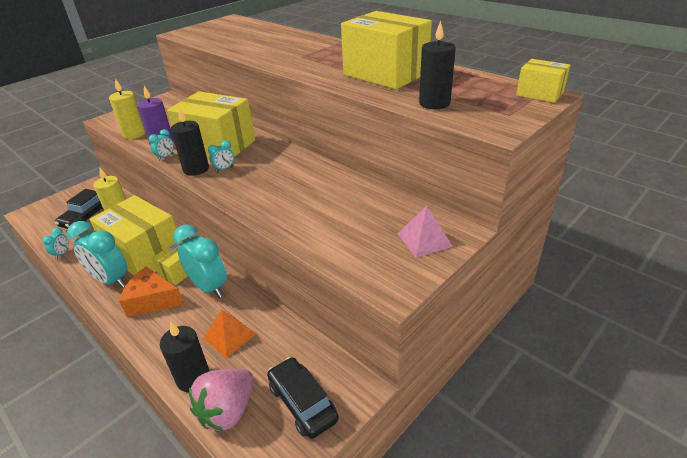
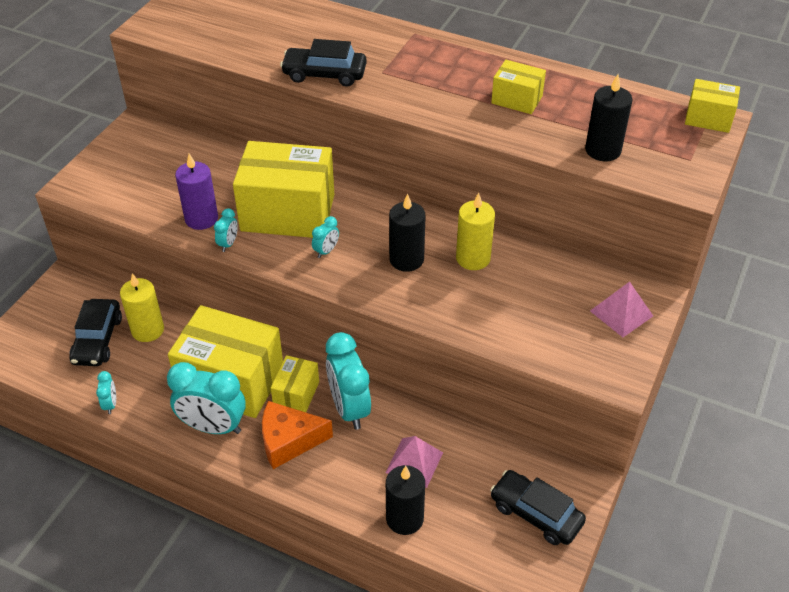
camera: 20 degrees left, 10 degrees up
(134, 134) = (145, 208): yellow candle -> yellow candle (473, 258)
(196, 169) = (288, 258): black candle -> black candle (406, 259)
(209, 287) = (349, 408): turquoise clock -> turquoise clock turned 135 degrees counterclockwise
(227, 411) = (464, 541): pink strawberry -> none
(229, 336) = (414, 462): orange pyramid -> pink pyramid
(262, 55) = (324, 74): none -> black car
(385, 74) = (516, 100): yellow box -> yellow box, size x0.50

